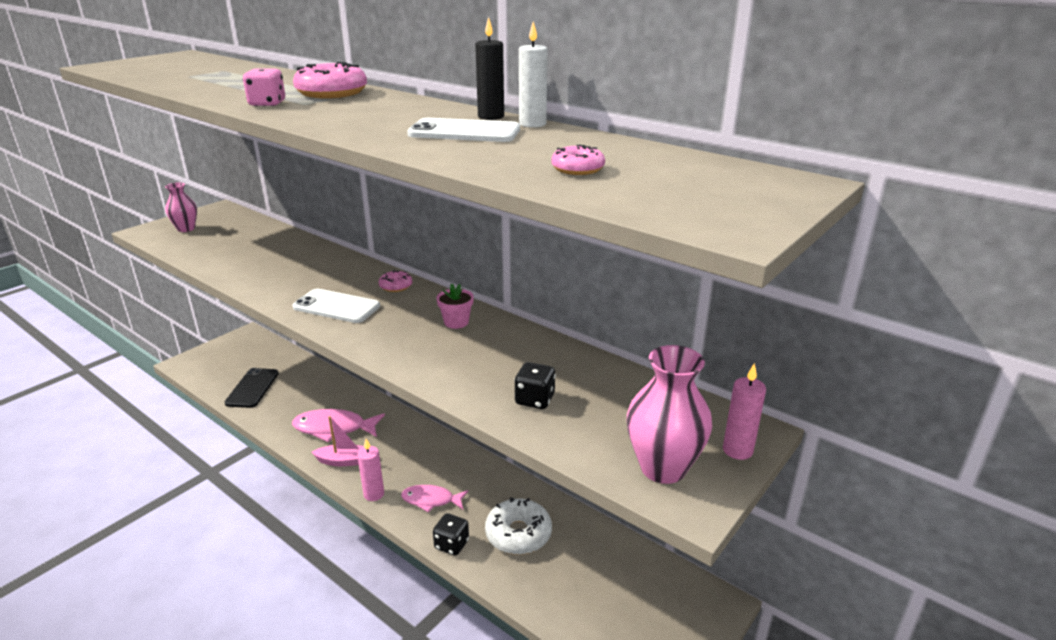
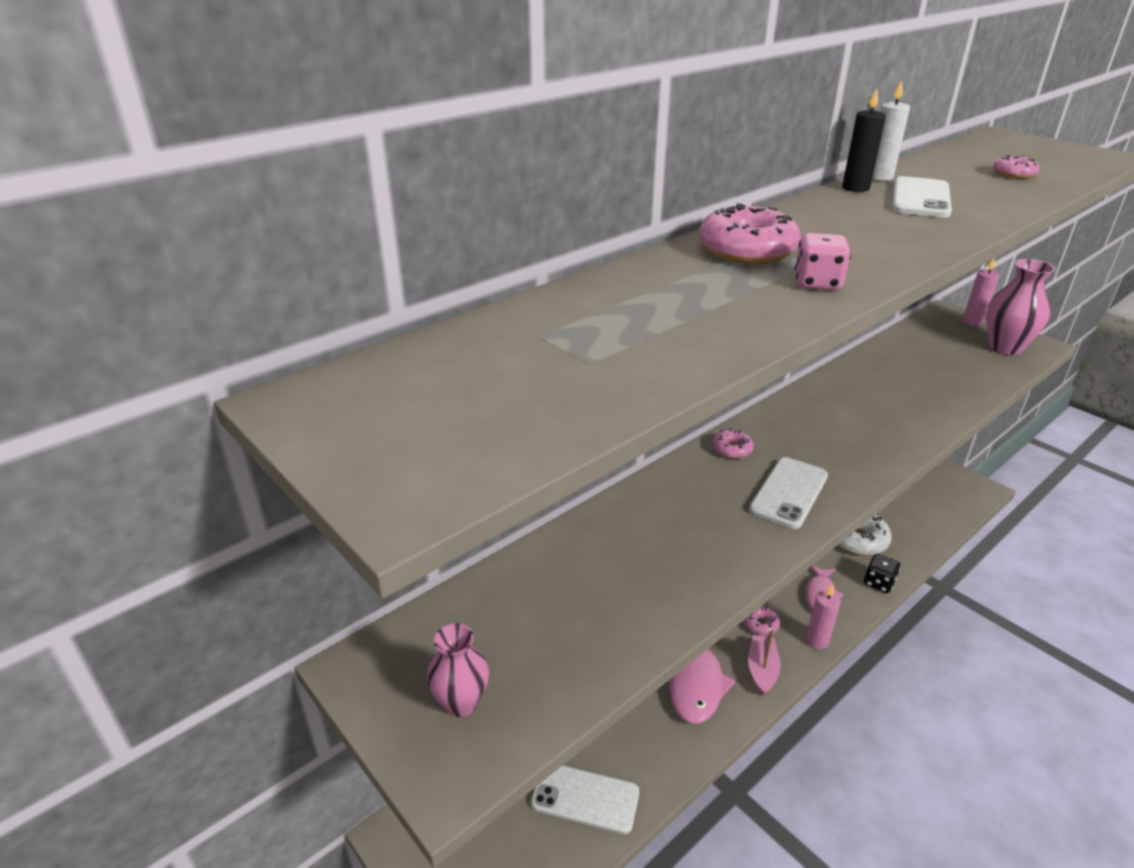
camera: 80 degrees left, 5 degrees up
(252, 388) = (585, 798): black phone -> white phone
(392, 461) = (760, 624): none -> pink donut
(456, 322) = (816, 413): pink flower pot -> none
(535, 400) = (942, 384): black dice -> none

